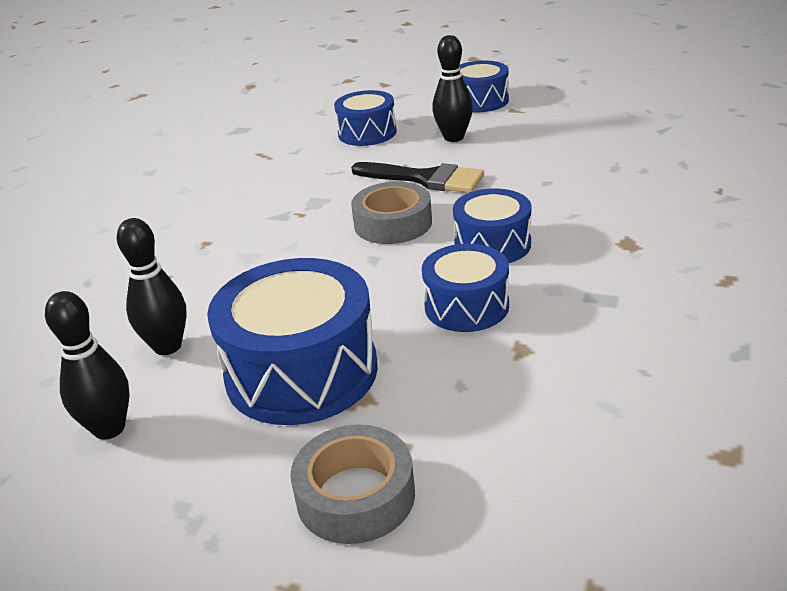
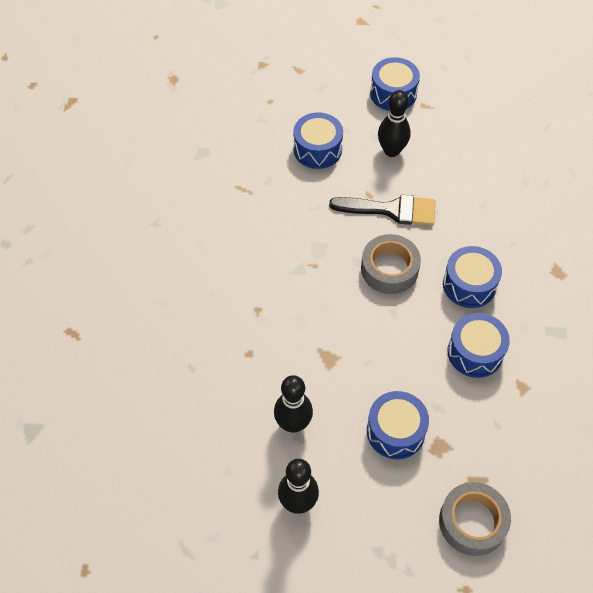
camera: 20 degrees left, 25 degrees up
(301, 372) = (395, 431): blue drum -> blue drum, size x0.60

